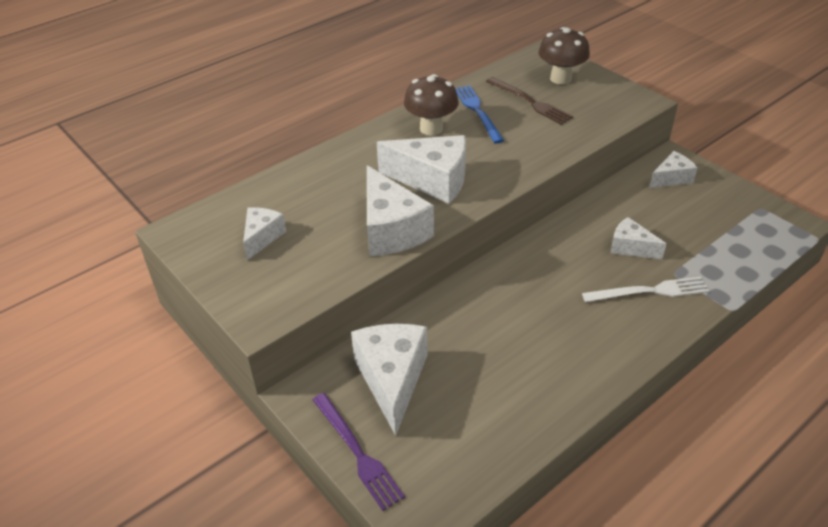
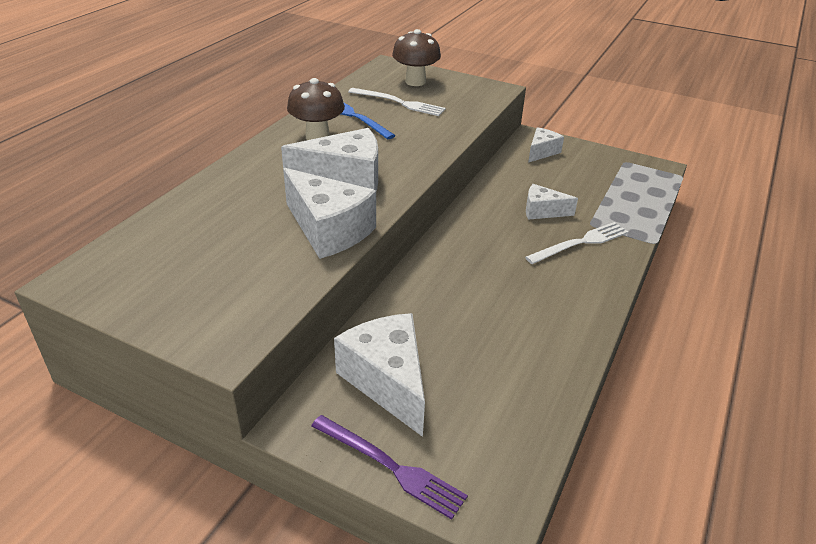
camera: 25 degrees left, 5 degrees down
(262, 237) = (185, 265): white cheese -> none
(530, 102) = (399, 103): brown fork -> white fork

